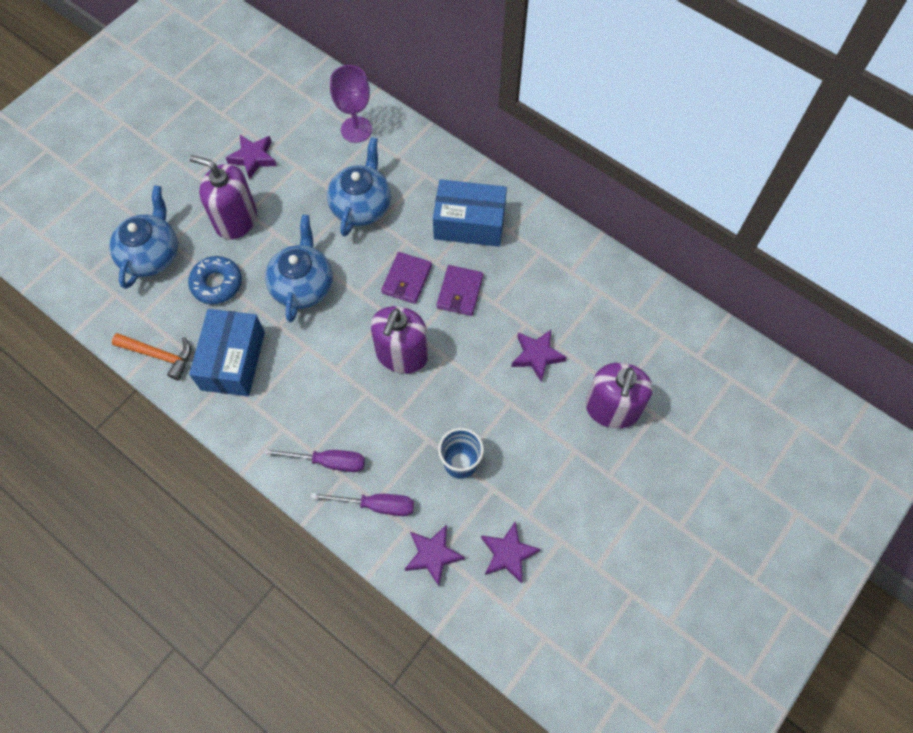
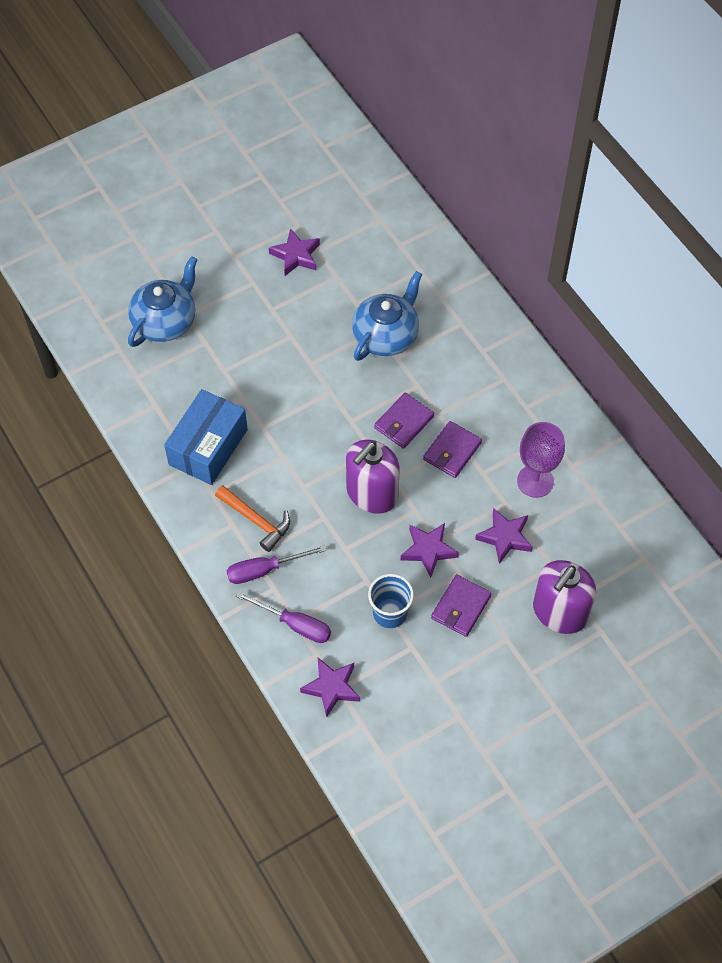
camera: 20 degrees right, 5 degrees down
(159, 355) = (141, 420): orange hammer -> orange hammer (256, 521)
(217, 283) = (218, 369): blue donut -> none
(236, 220) = (257, 312): purple soap dispenser -> none
(303, 285) = (300, 396): blue teapot -> none
(328, 462) = (264, 570): purple screwdriver -> purple screwdriver turned 135 degrees clockwise
(356, 129) = (409, 257): purple goblet -> purple goblet (535, 481)
(469, 223) = (488, 386): blue box -> none
(508, 554) = (403, 711): purple star -> purple star (428, 550)
(522, 434) = (461, 607): none -> purple wallet

